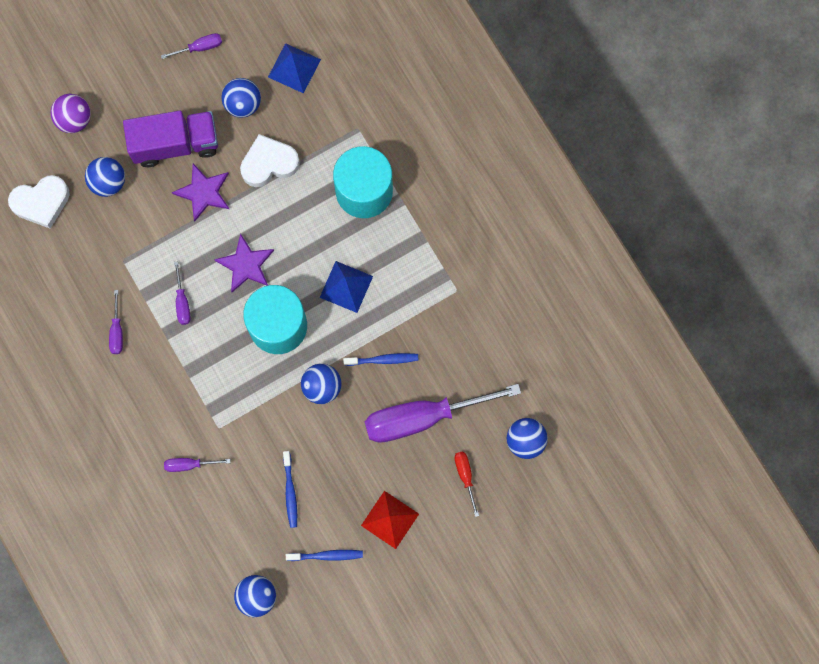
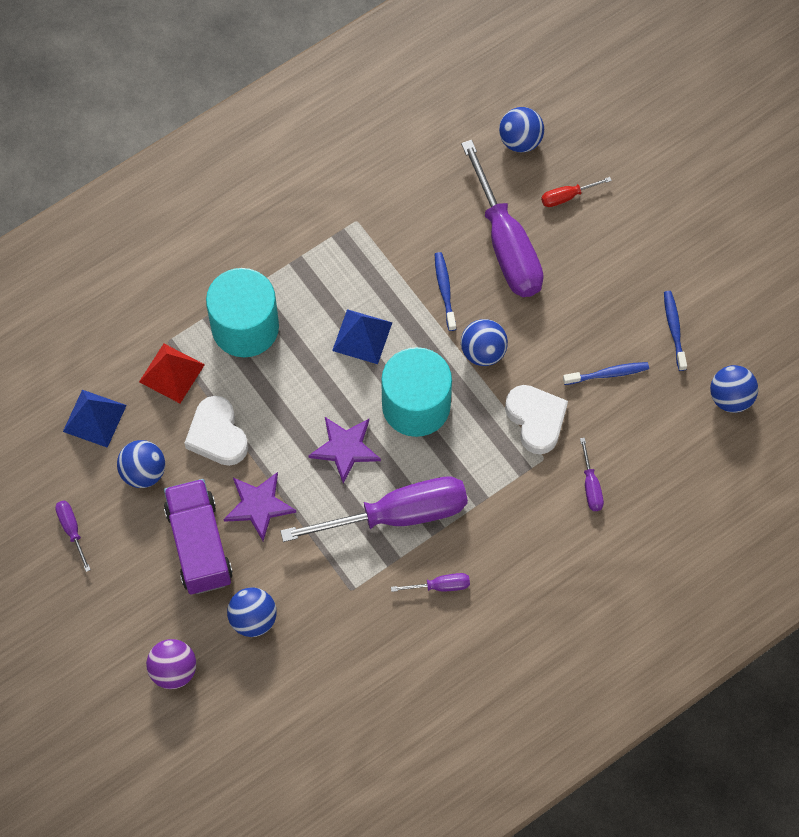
camera: 95 degrees left, 10 degrees down
(41, 202) = (285, 697): white heart -> white heart (536, 420)
(182, 302) = (397, 515): purple screwdriver -> purple screwdriver, size x2.41
(390, 519) = (625, 268): red pyramid -> red pyramid (171, 373)

